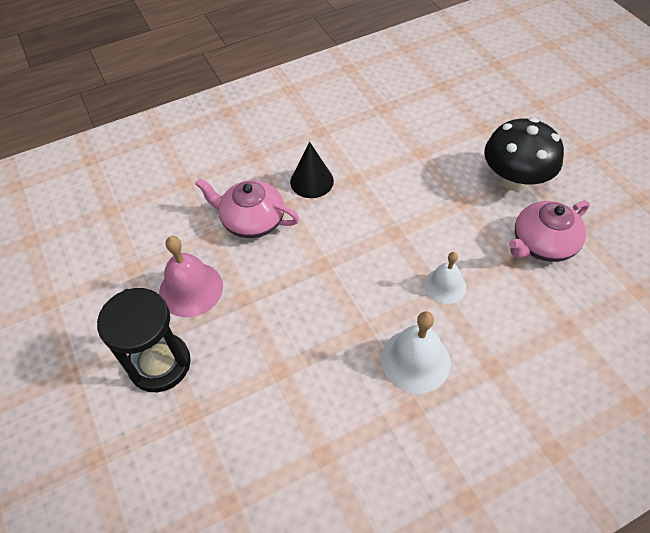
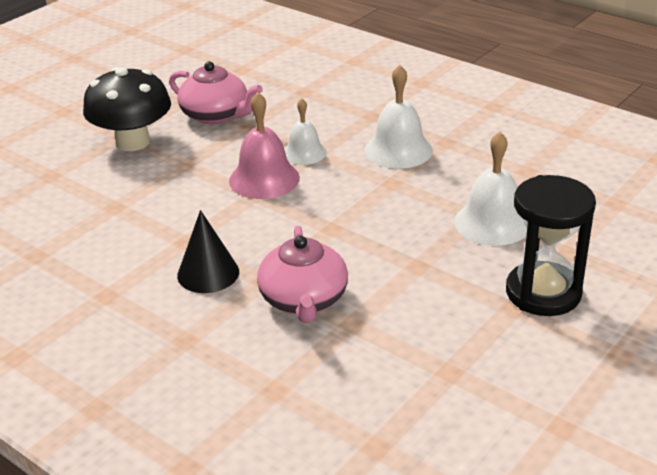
camera: 115 degrees left, 20 degrees down
(191, 289) = (438, 309): pink bell -> pink bell (264, 179)
(263, 377) = (492, 223): none -> white bell

